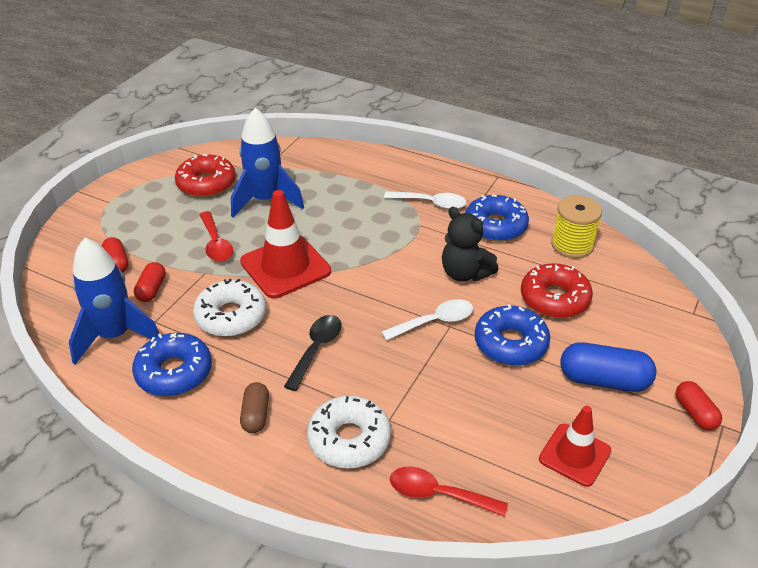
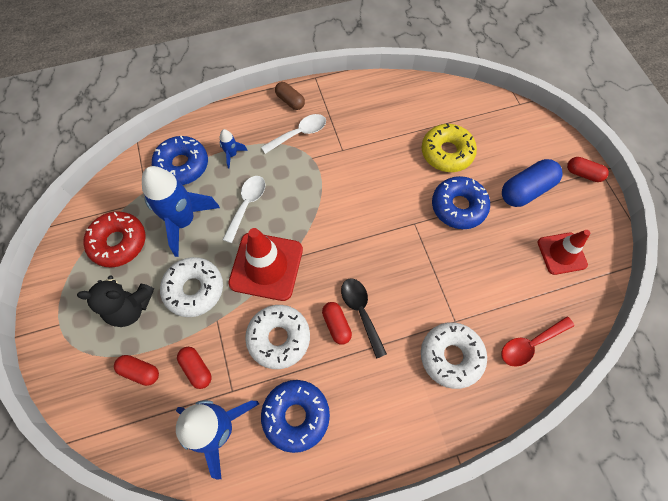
camera: 45 degrees left, 25 degrees up
(216, 244) = (194, 289): red spoon -> white donut
(255, 415) = (382, 394): brown capsule -> brown capsule (290, 101)
(285, 342) = (336, 325): none -> red capsule
(357, 184) = (232, 155): none -> blue rocket
(434, 322) = (403, 228): white spoon -> white spoon (247, 205)
(465, 273) = (380, 175): black teddy bear -> black teddy bear (130, 307)
(495, 226) = (357, 122): blue donut -> blue donut (182, 165)
(554, 299) = (447, 153): red donut -> yellow donut
(572, 245) = (414, 102): yellow spool -> none

